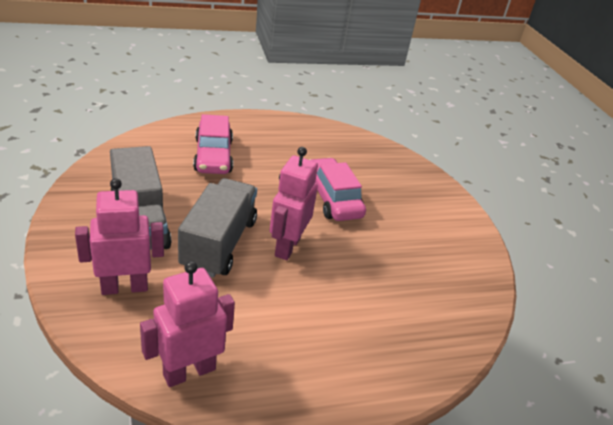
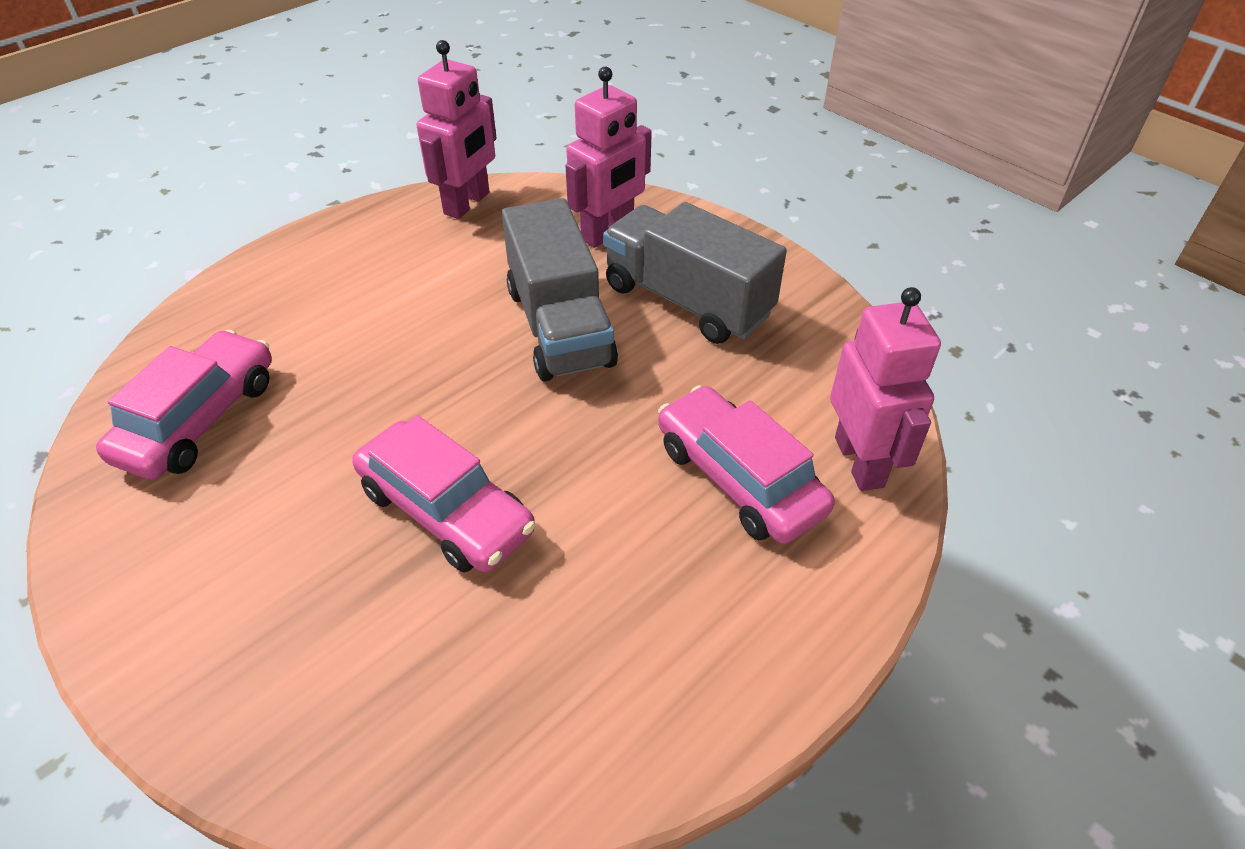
camera: 155 degrees right, 10 degrees up
(287, 246) = (463, 371): pink robot -> pink robot (860, 462)
(432, 289) = (199, 419): none -> pink car

